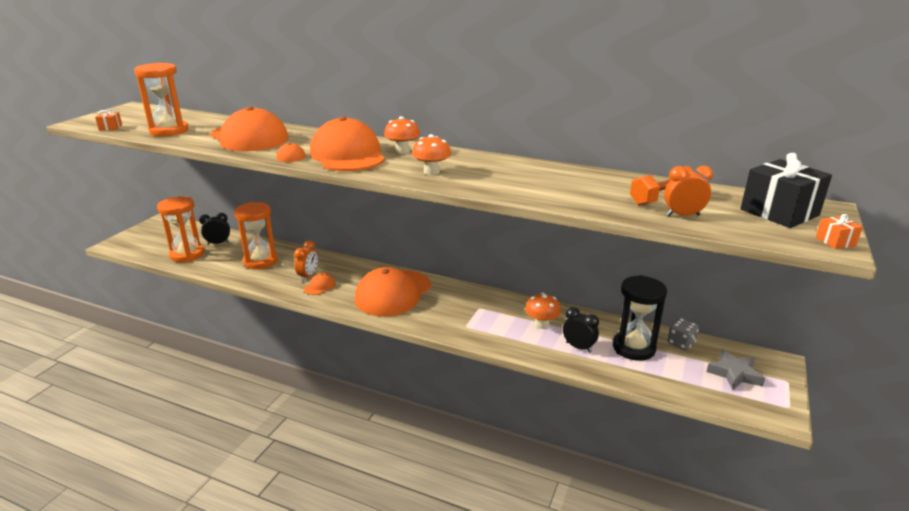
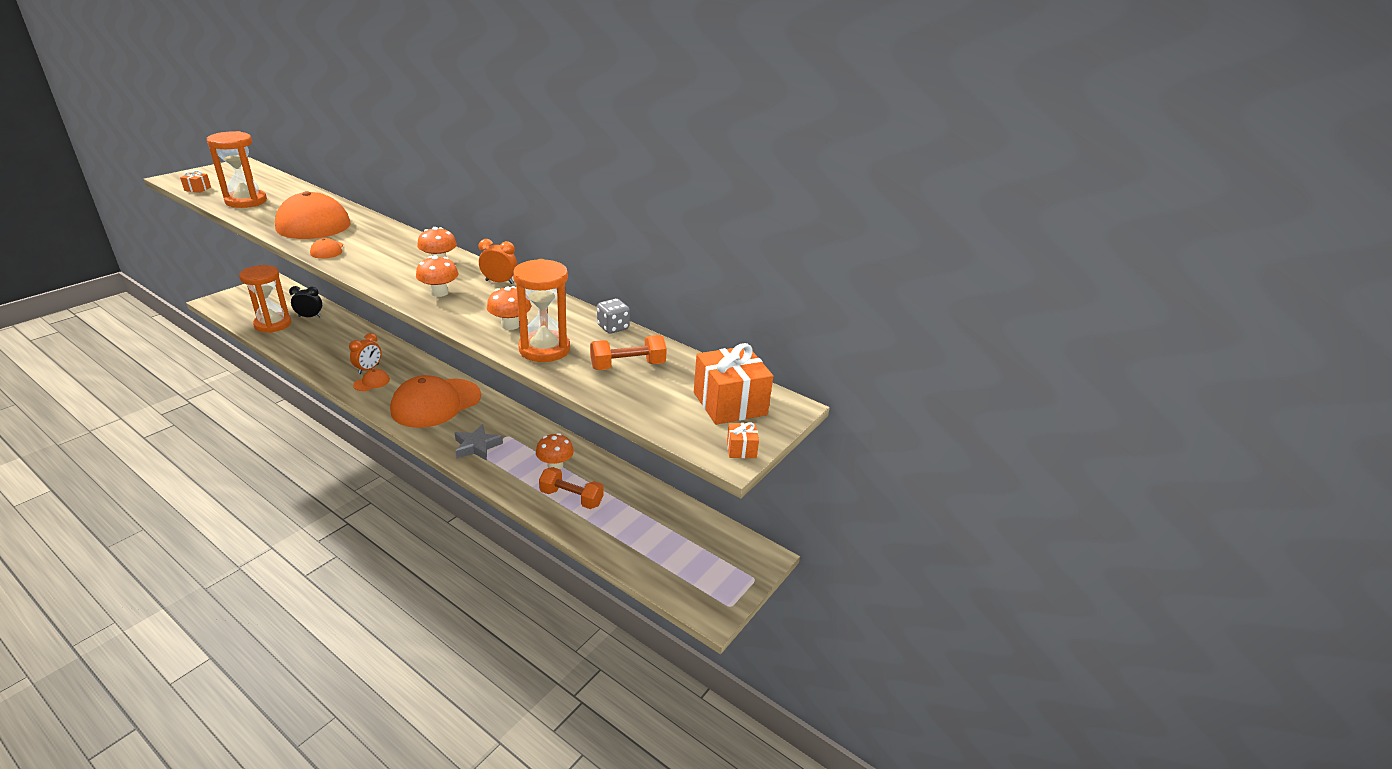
camera: 10 degrees right, 5 degrees up
(260, 261) = (336, 344): orange hourglass -> orange hourglass (544, 349)
(348, 155) = (381, 258): orange cap -> none
(524, 186) = (510, 325): none -> orange mushroom
(578, 347) = (571, 498): black clock -> orange dumbbell
(633, 348) = (626, 510): black hourglass -> none
(680, 343) = (679, 515): grey dice -> grey dice (613, 327)
(683, 215) = (625, 389): orange clock -> orange clock (499, 282)
(734, 374) = (706, 559): grey star -> grey star (477, 446)
(779, 212) = (730, 403): black gift -> orange gift

